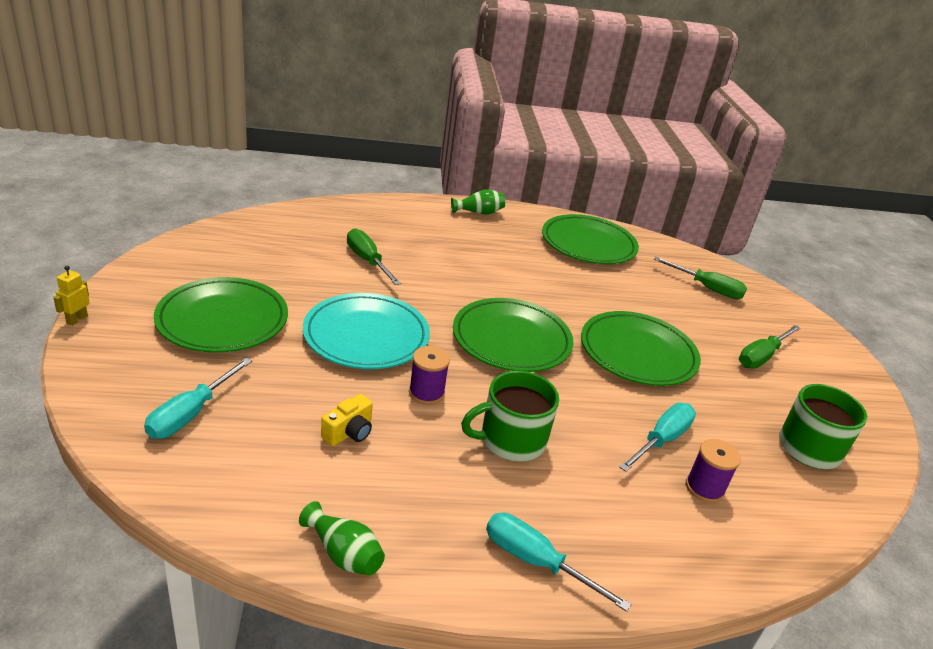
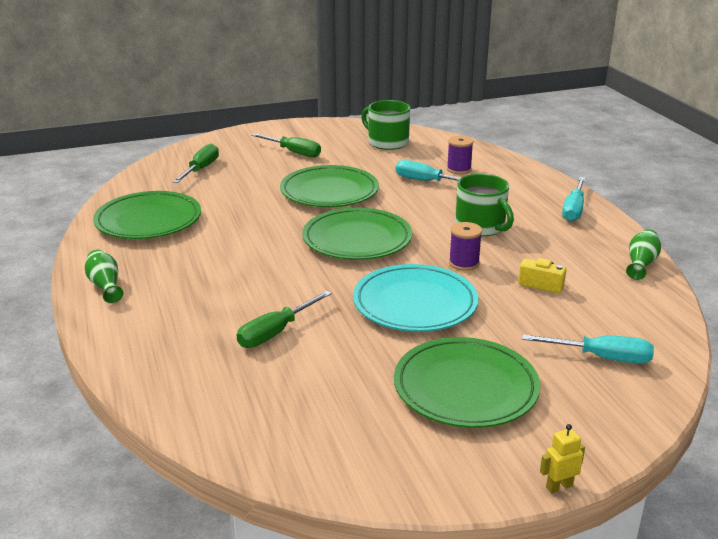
camera: 100 degrees left, 5 degrees down
(77, 319) = (559, 486): yellow robot -> yellow robot turned 150 degrees clockwise

